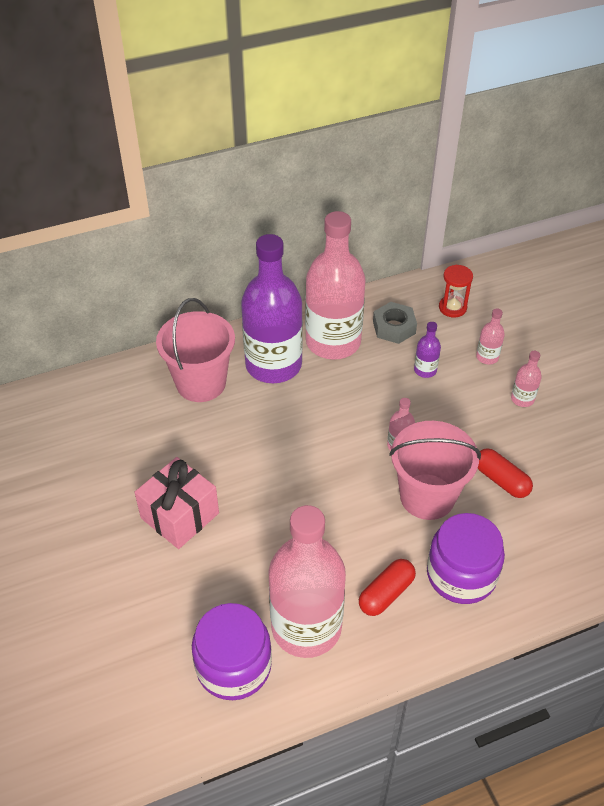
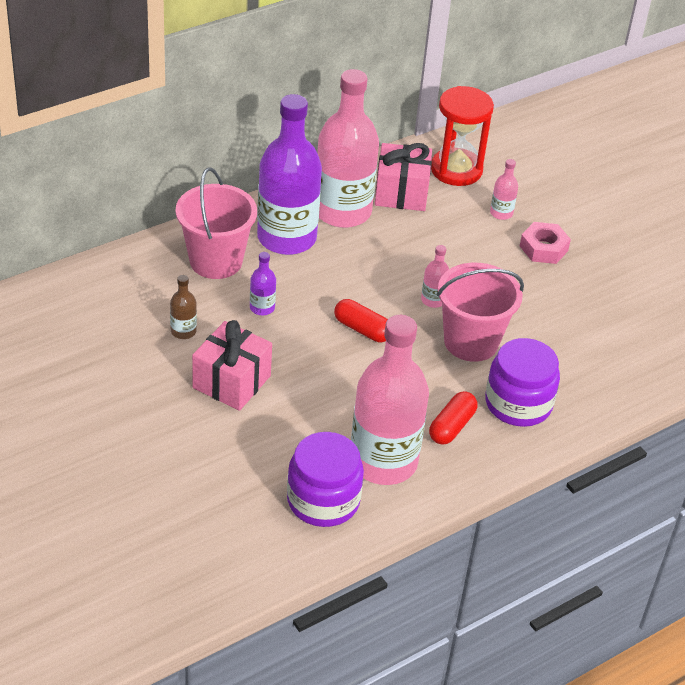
camera: 15 degrees left, 5 degrees down
(150, 455) = (183, 331): none -> brown bottle
(394, 327) = (401, 193): grey nut -> pink gift
(425, 370) = (442, 230): purple bottle -> purple bottle (262, 308)
(452, 308) = (456, 170): red hourglass -> red hourglass, size x1.77
(501, 480) = (538, 321): red capsule -> red capsule (362, 329)
(522, 399) = (543, 248): pink bottle -> pink nut

